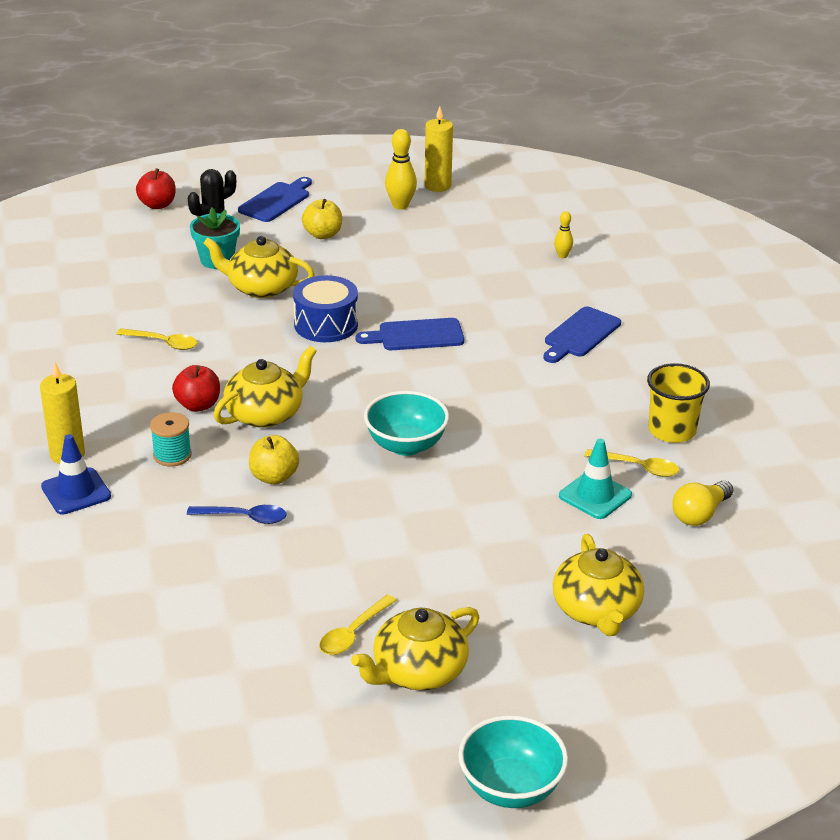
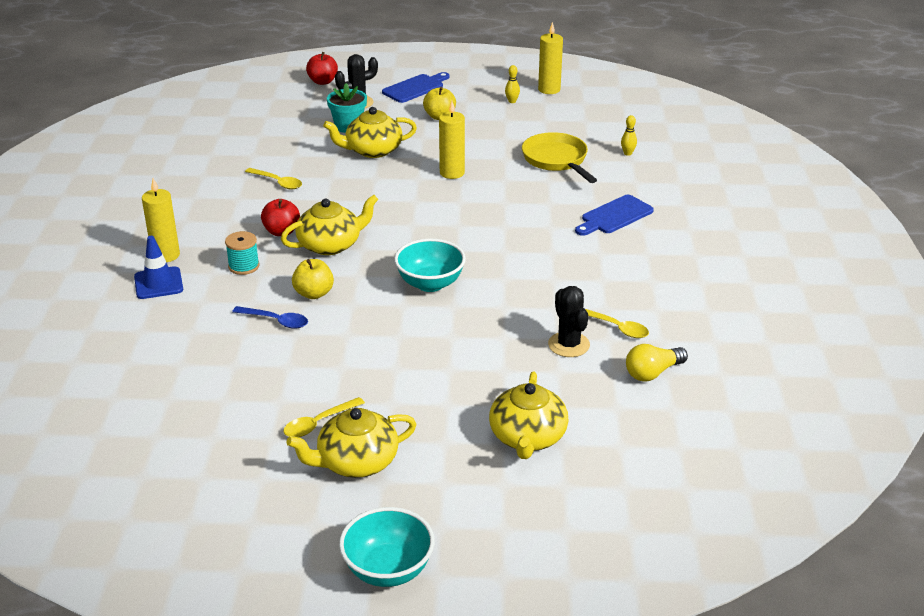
camera: 15 degrees right, 0 degrees up
(261, 287) = (372, 150): yellow teapot -> yellow teapot turned 45 degrees counterclockwise
(326, 324) = (410, 184): blue drum -> none
(369, 305) = (452, 173): none -> yellow candle
(400, 205) = (512, 101): yellow bowling pin -> yellow bowling pin, size x0.57
(416, 335) = (478, 200): blue cutting board -> none
(485, 274) = (556, 160): none -> yellow pan
(595, 495) = (568, 345): turquoise traffic cone -> black cactus
(672, 431) = (658, 302): yellow cup -> none

